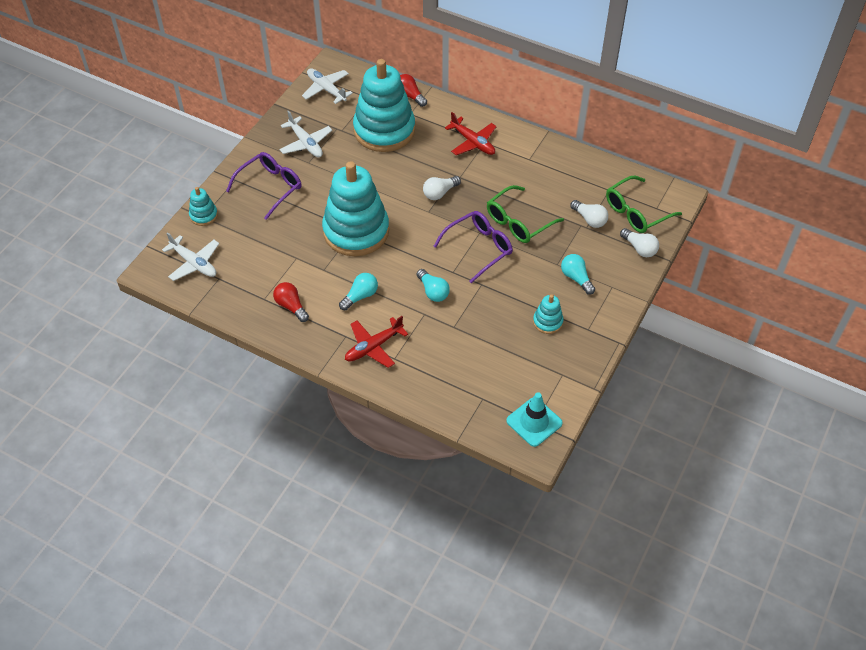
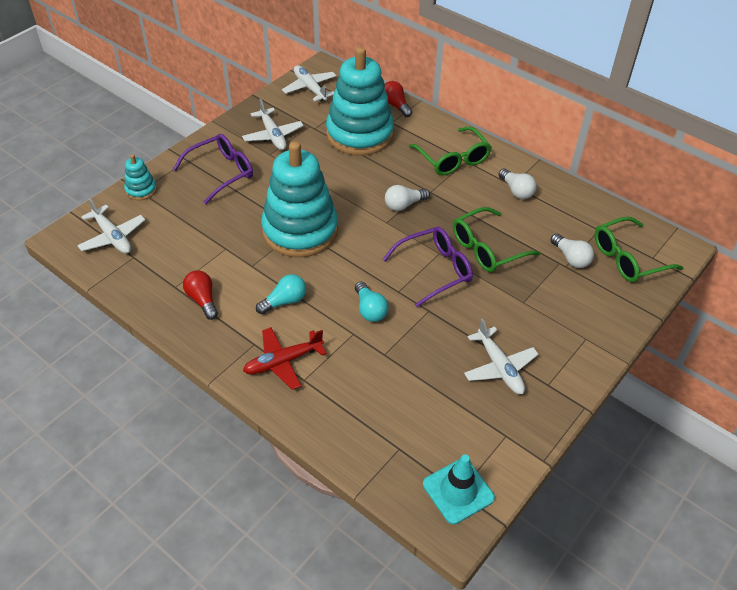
camera: 10 degrees right, 5 degrees down
(473, 142) = (453, 159): red plane -> green glasses
(547, 322) = (499, 367): turquoise stacking toy -> white plane
(576, 278) = (543, 322): turquoise light bulb -> none
(639, 248) = (626, 299): white light bulb -> white light bulb (516, 191)

